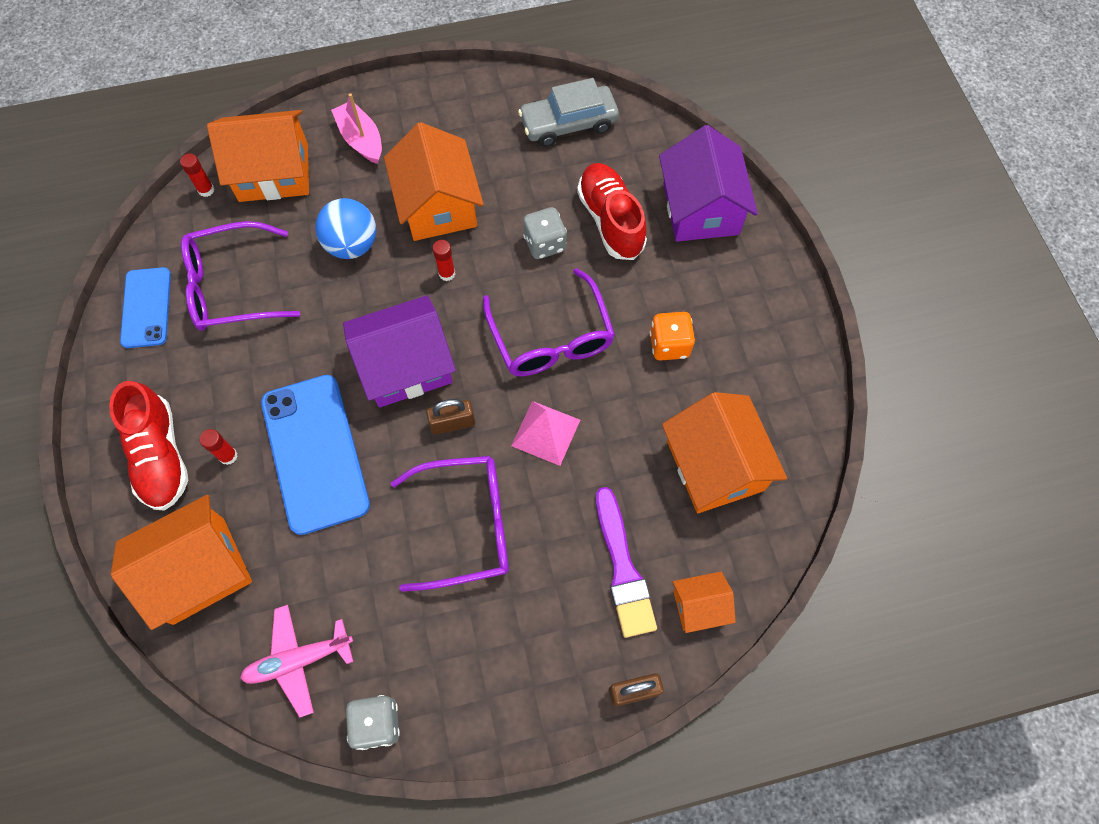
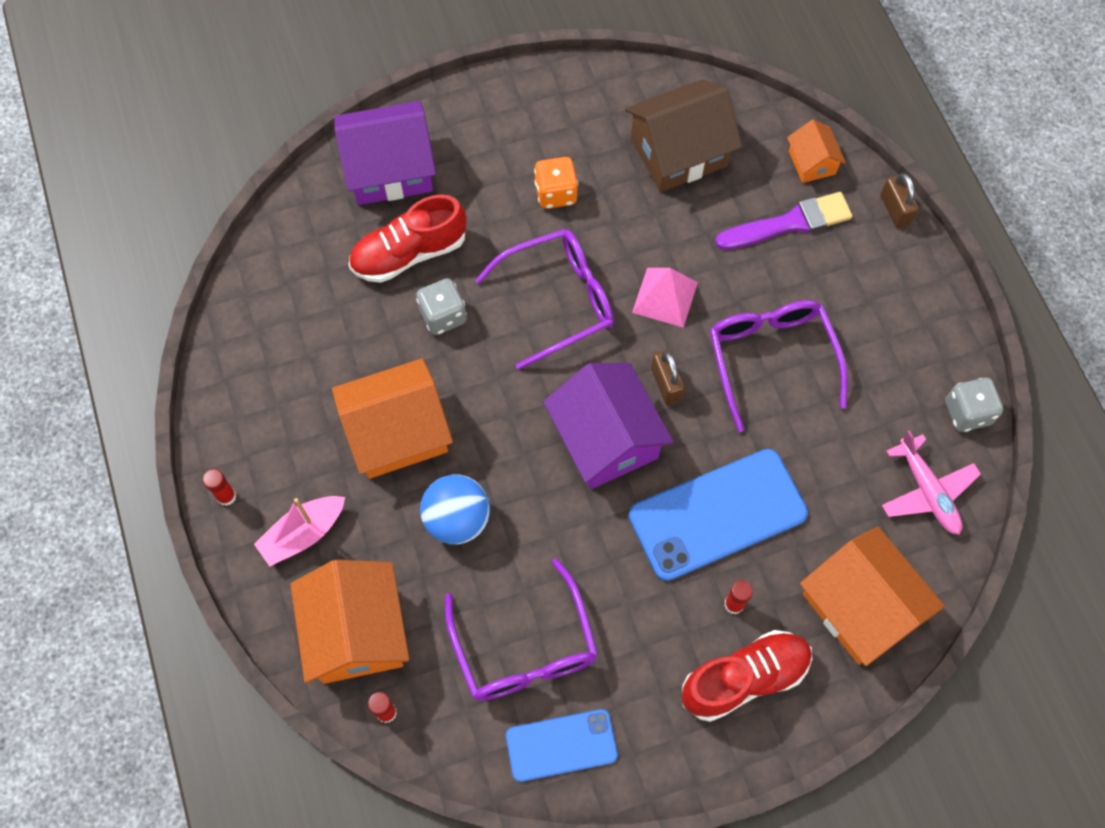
camera: 95 degrees left, 0 degrees up
(447, 273) = (488, 411): red glue stick -> red glue stick (226, 496)
(568, 124) = (277, 304): grey car -> none
(715, 466) = (679, 152): orange house -> brown house

